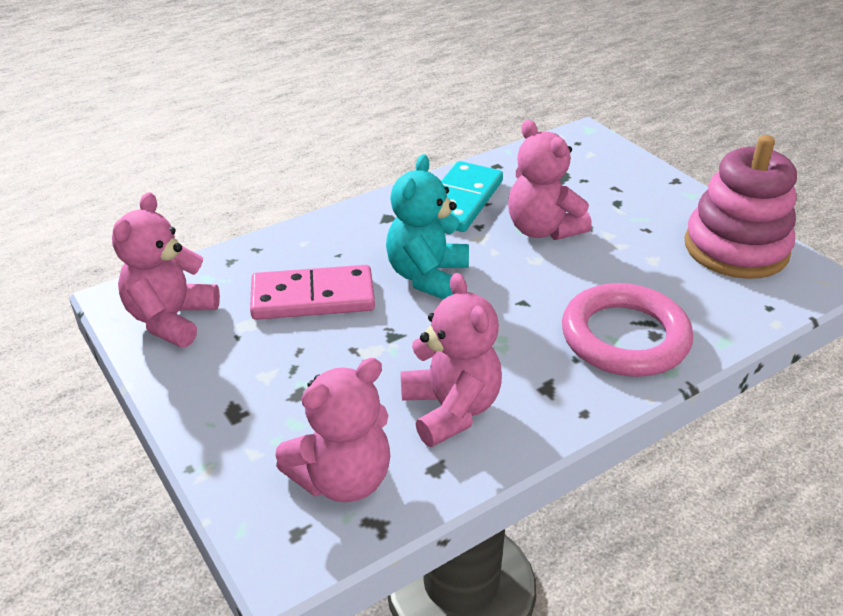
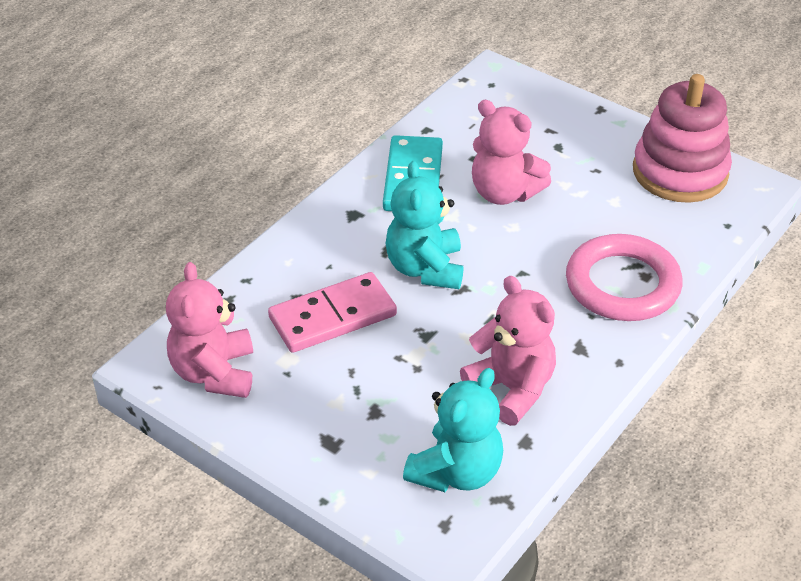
camera: 20 degrees left, 5 degrees up
(343, 479) = (456, 472): pink teddy bear -> turquoise teddy bear

